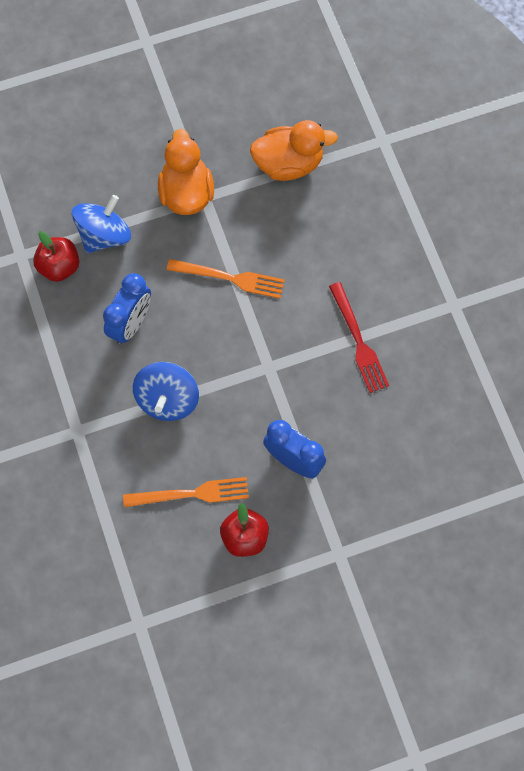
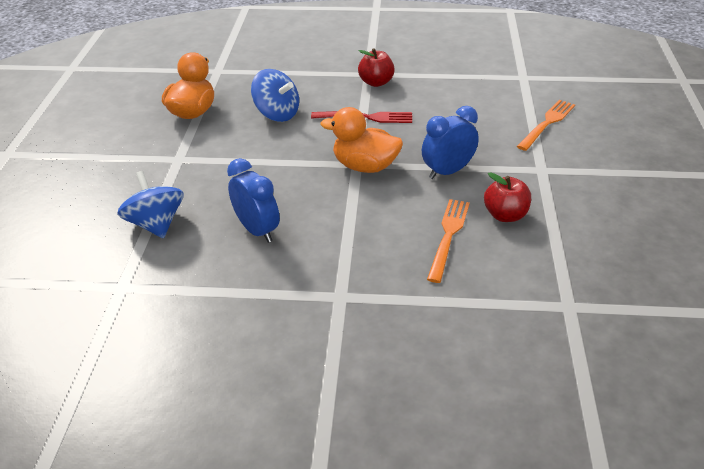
camera: 65 degrees left, 30 degrees down
(59, 267) = (159, 262): red apple -> red apple (376, 82)
(167, 399) = (347, 227): blue spinning top -> blue spinning top (277, 114)
(186, 193) = (165, 167): orange duck -> orange duck (365, 166)
(231, 278) = (263, 163): orange fork -> orange fork (547, 123)

